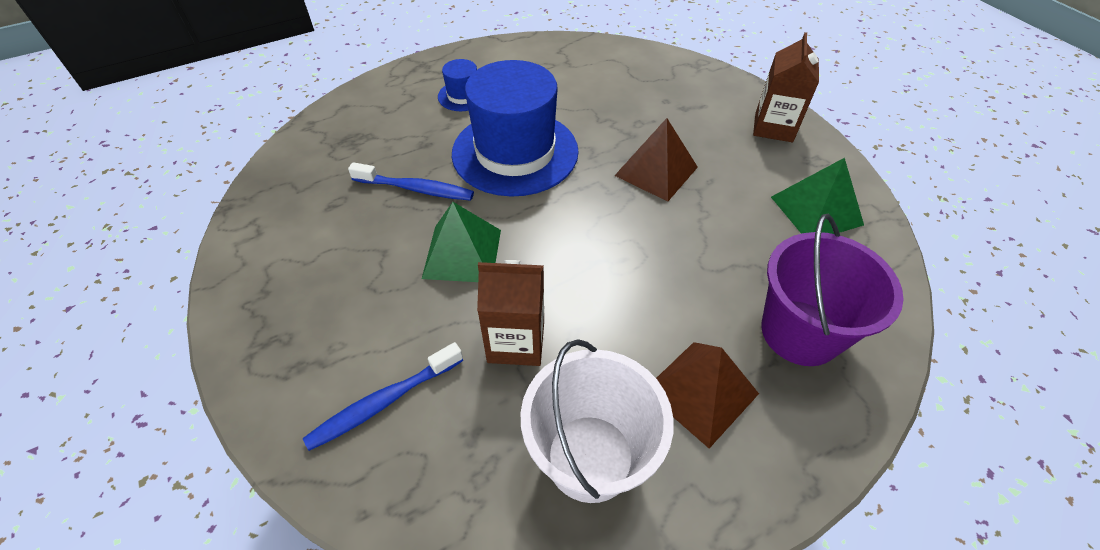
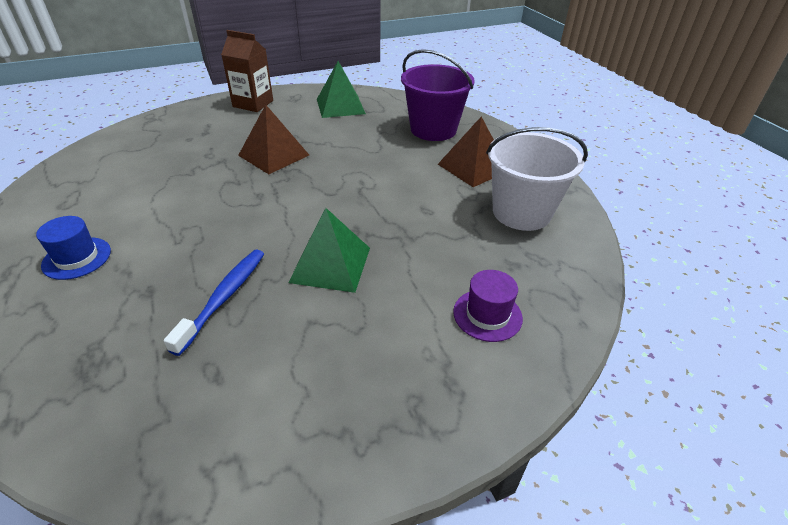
camera: 85 degrees left, 10 degrees down
(383, 402) = (487, 315): blue toothbrush -> purple hat
(515, 152) = (205, 225): blue hat -> none
(516, 341) = (431, 238): brown carton -> none

